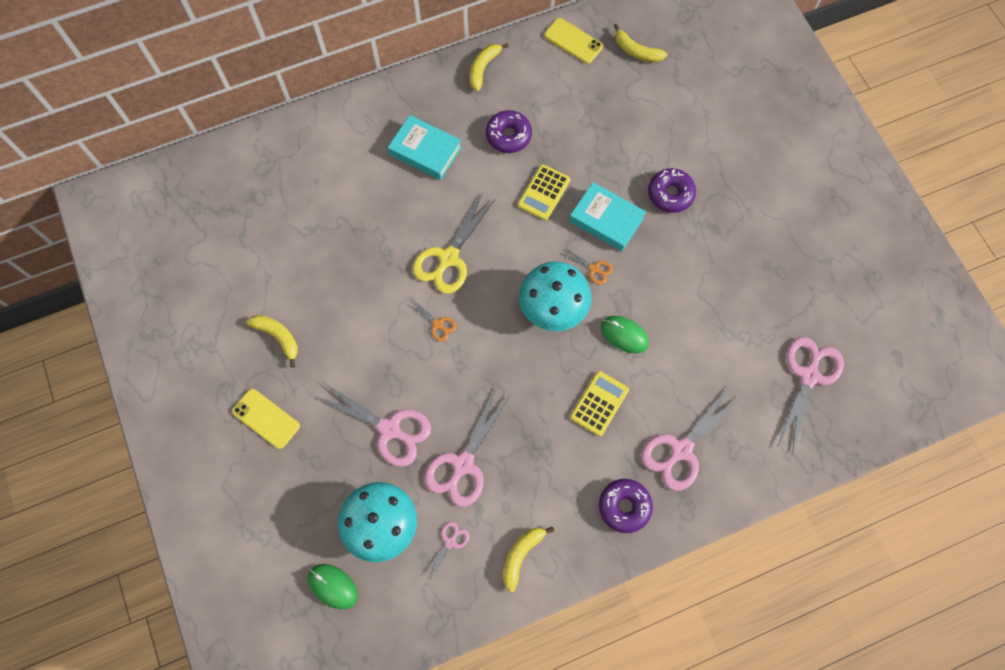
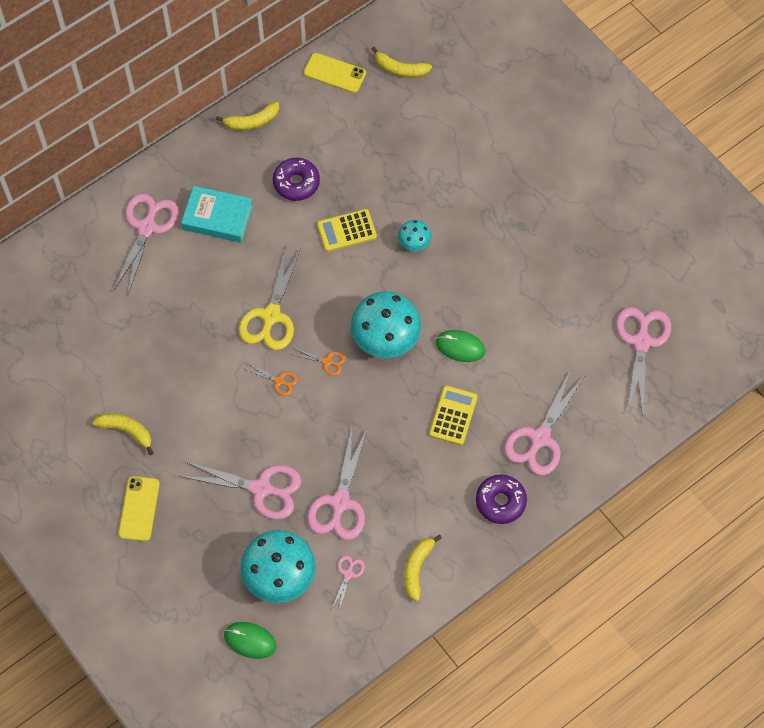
camera: 15 degrees left, 5 degrees down
(266, 418) = (139, 509): yellow phone -> yellow phone turned 75 degrees clockwise
(356, 145) = (147, 227): none -> pink scissors
(483, 68) = (252, 121): yellow banana -> yellow banana turned 120 degrees counterclockwise
(544, 193) = (346, 231): yellow calculator -> yellow calculator turned 60 degrees clockwise
(594, 269) = (415, 292): orange scissors -> orange scissors (327, 361)
(606, 220) = (414, 242): turquoise book -> turquoise mushroom
(670, 194) = (470, 203): purple donut -> none

